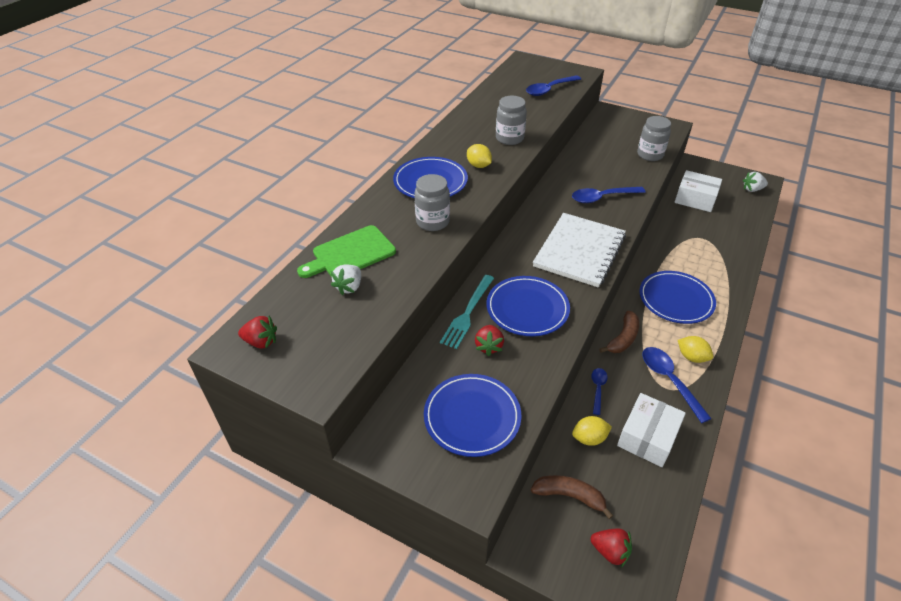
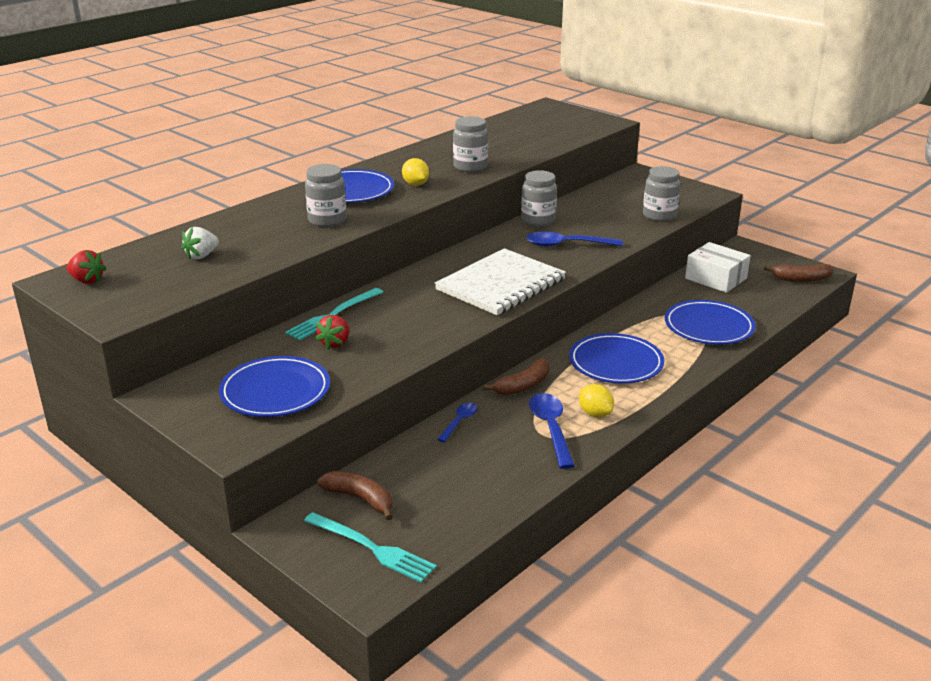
camera: 15 degrees right, 15 degrees down
(350, 253) = (222, 233): green cutting board -> none
(527, 308) = (402, 321): blue plate -> blue plate (709, 326)
(549, 89) = (555, 133): blue spoon -> none
(564, 174) = (538, 220): none -> grey jar
(589, 438) = (418, 459): yellow lemon -> none
(610, 551) = (372, 548): red strawberry -> turquoise fork
(647, 437) = (487, 469): white box -> none
(752, 189) = (801, 279): white strawberry -> brown banana

